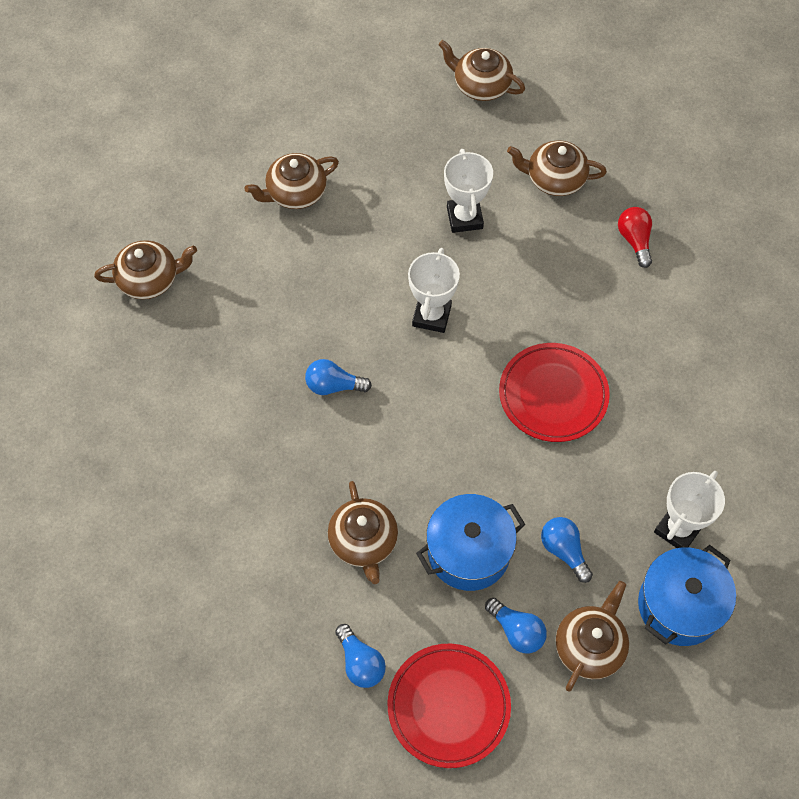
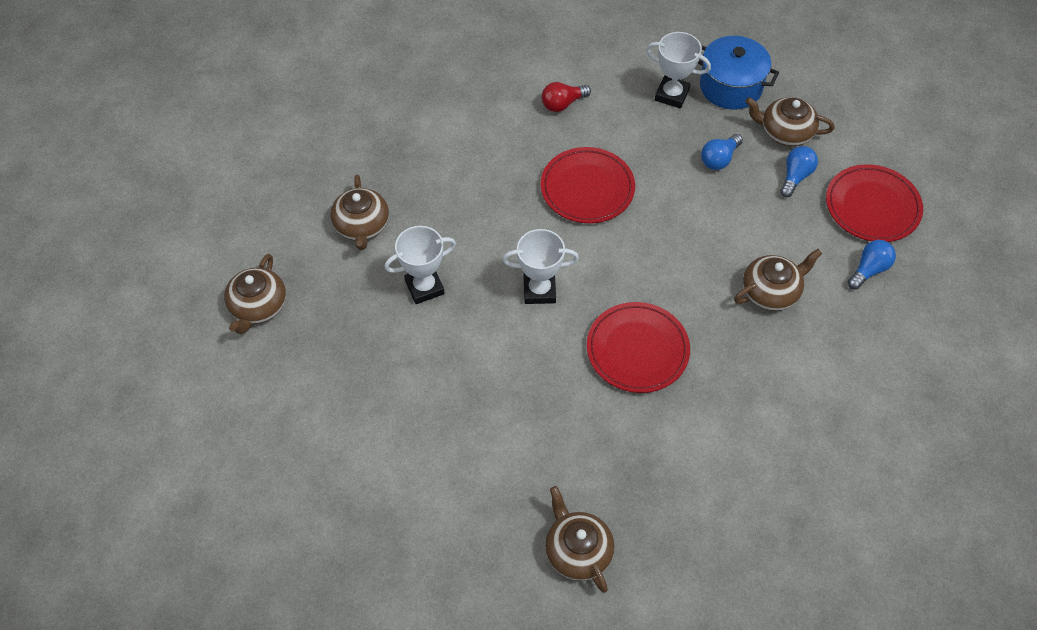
camera: 105 degrees left, 5 degrees down
(295, 192) = (432, 441): brown teapot -> none
(334, 385) = (637, 350): blue light bulb -> red plate
(469, 552) = (747, 218): blue pot -> none
(634, 240) = (415, 157): red light bulb -> red light bulb (562, 104)

